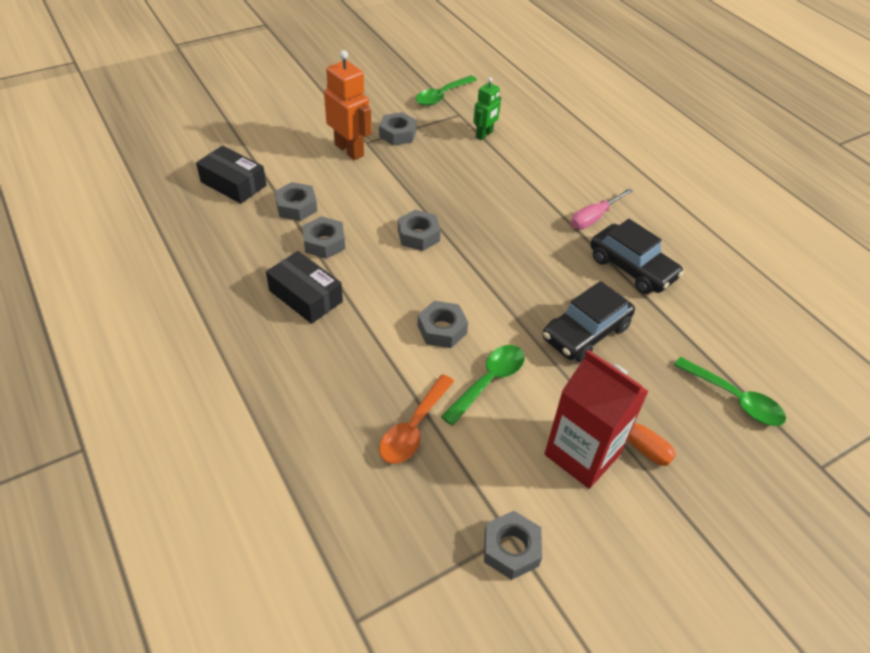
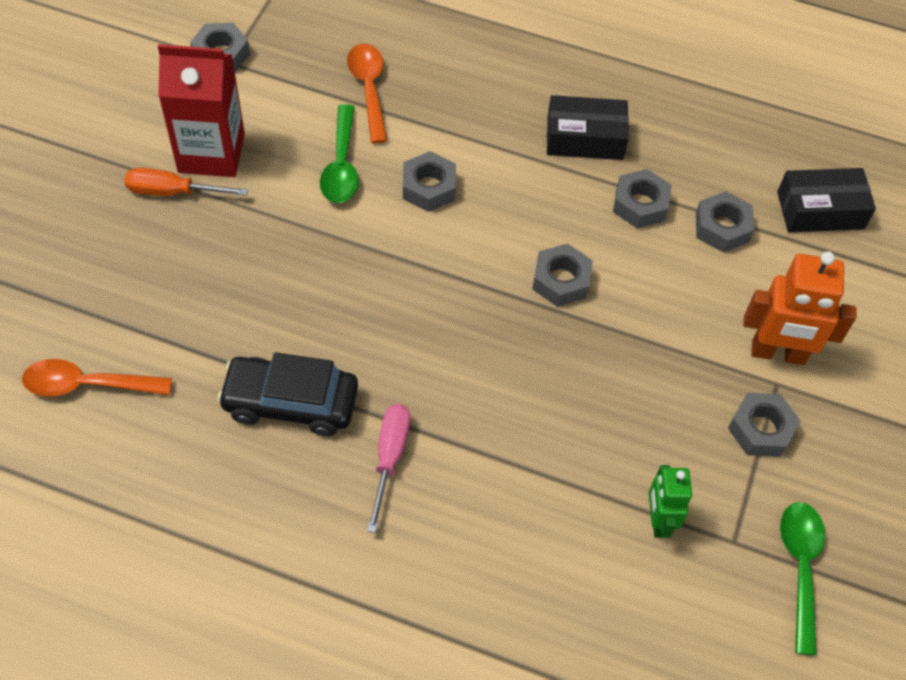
camera: 140 degrees right, 10 degrees up
(585, 333) = (287, 276): black car -> none
(734, 399) = (91, 296): green spoon -> none
(759, 345) = (87, 385): none -> orange spoon

